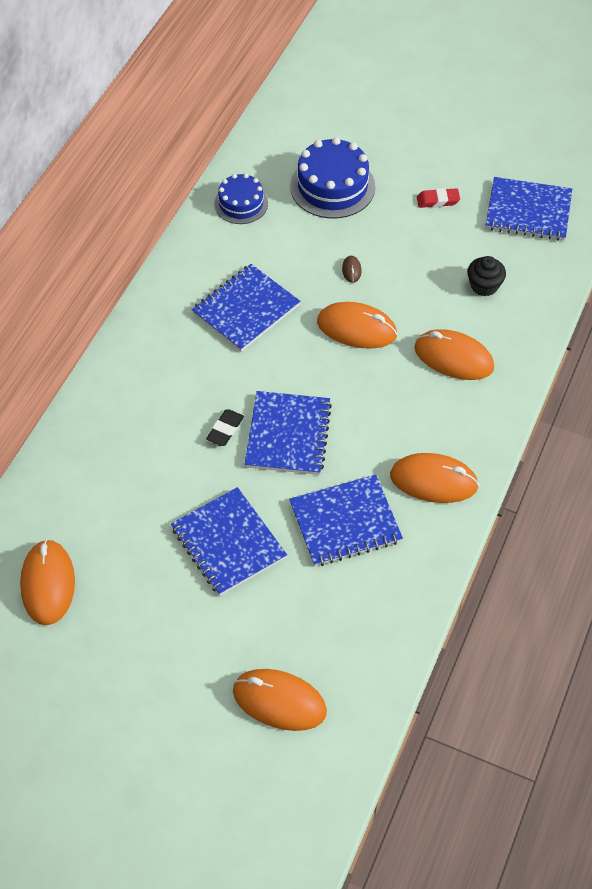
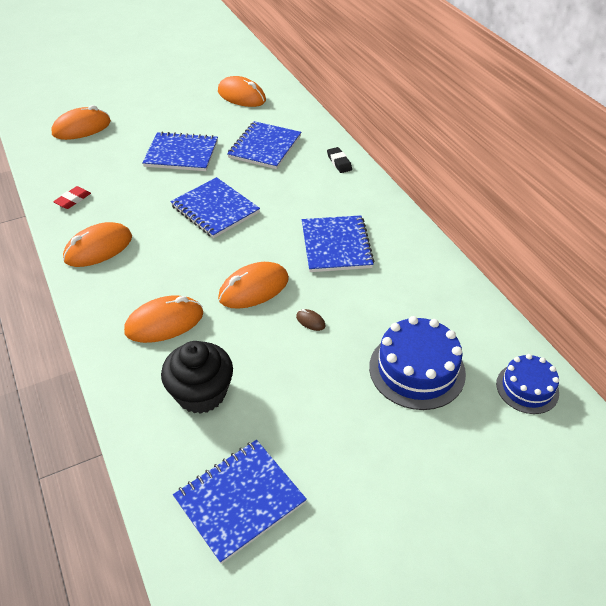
camera: 130 degrees right, 10 degrees down
(225, 430) = (252, 188): black eraser -> black eraser (339, 162)
(241, 204) = (448, 301): blue cake -> blue cake (527, 388)
(345, 522) = (130, 198): blue notebook -> blue notebook (265, 147)
(438, 201) = (327, 435): red eraser -> red eraser (73, 200)
(484, 285) = (201, 393): black cupcake -> black cupcake, size x1.65

